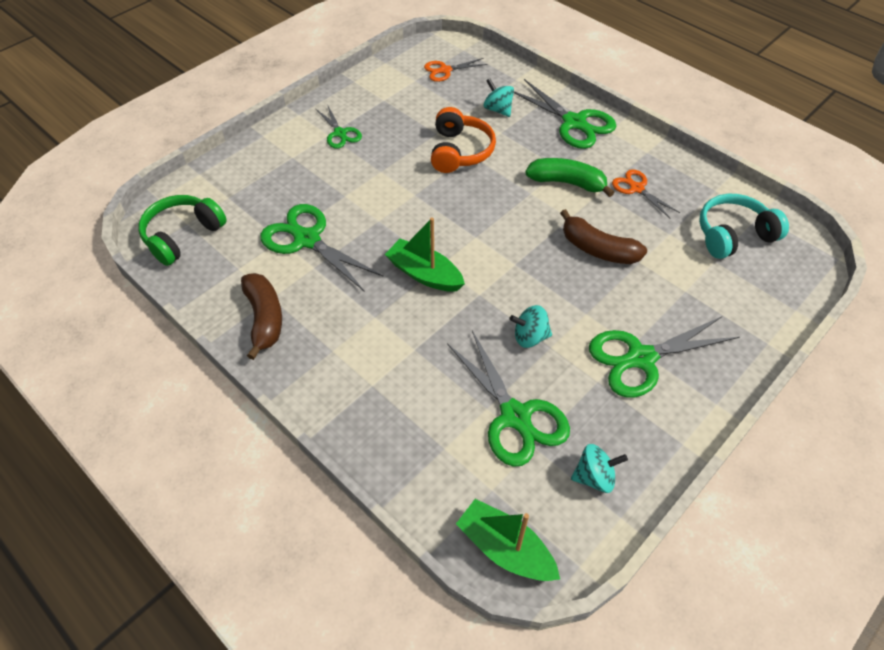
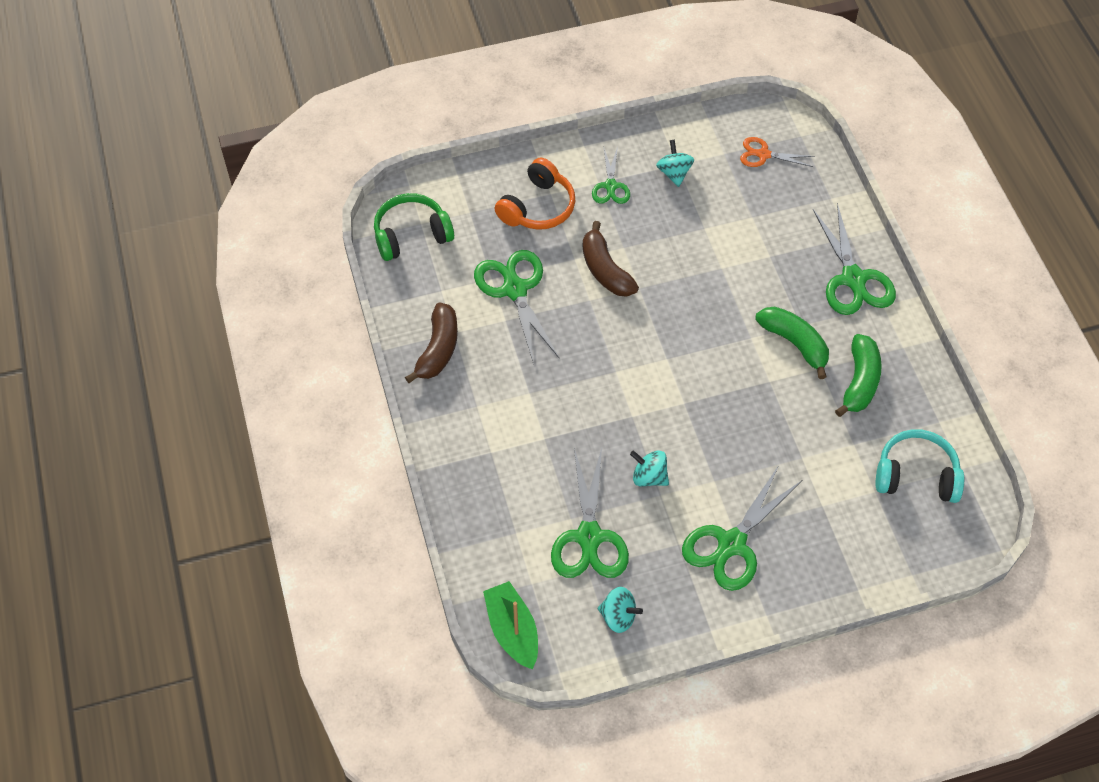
camera: 30 degrees right, 5 degrees up
(424, 274) = (597, 373): green boat -> none
(460, 151) = (713, 259): orange headphones -> orange headphones (538, 207)
(498, 109) = (785, 227): turquoise spinning top -> turquoise spinning top (674, 173)
(597, 249) = (772, 425): brown banana -> brown banana (605, 270)
(636, 188) = (859, 382): orange scissors -> green banana
(640, 358) = (731, 544): green scissors -> green scissors turned 60 degrees counterclockwise

